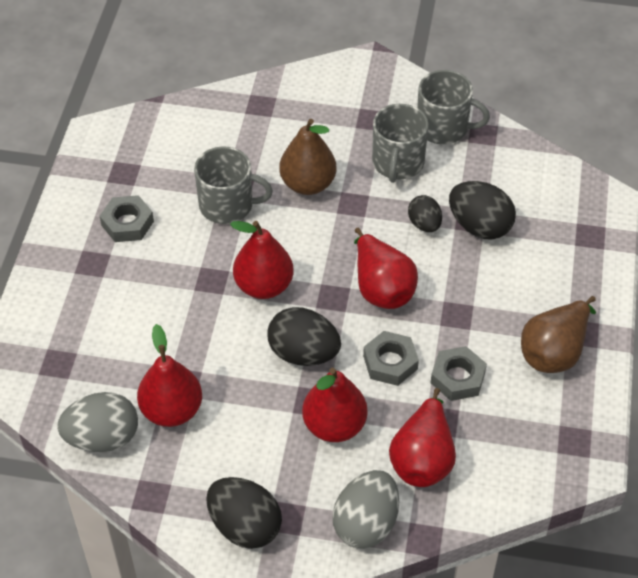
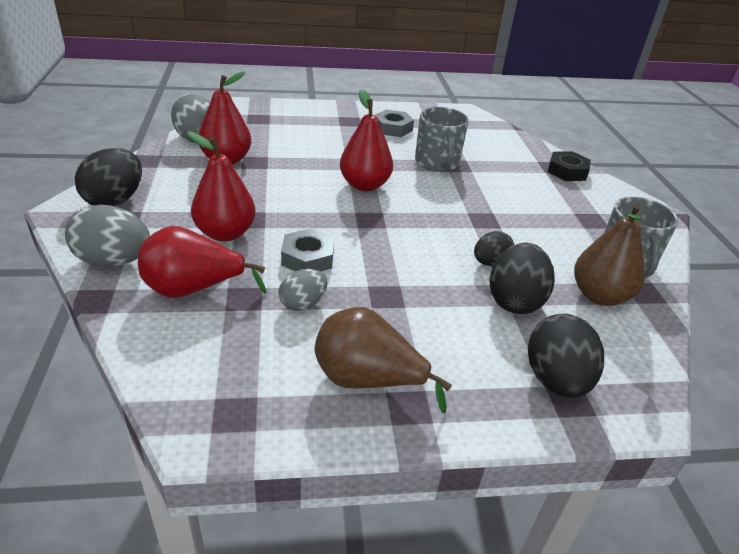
camera: 70 degrees right, 15 degrees down
(275, 97) = (567, 171): none -> black nut
(303, 353) = (301, 210): black egg -> black egg (555, 380)
(308, 184) = (487, 195): brown pear -> brown pear (599, 296)
(381, 288) = (395, 244): red pear -> none
(397, 163) = (553, 239): grey mug -> none
(457, 378) = (303, 304): grey nut -> grey egg

